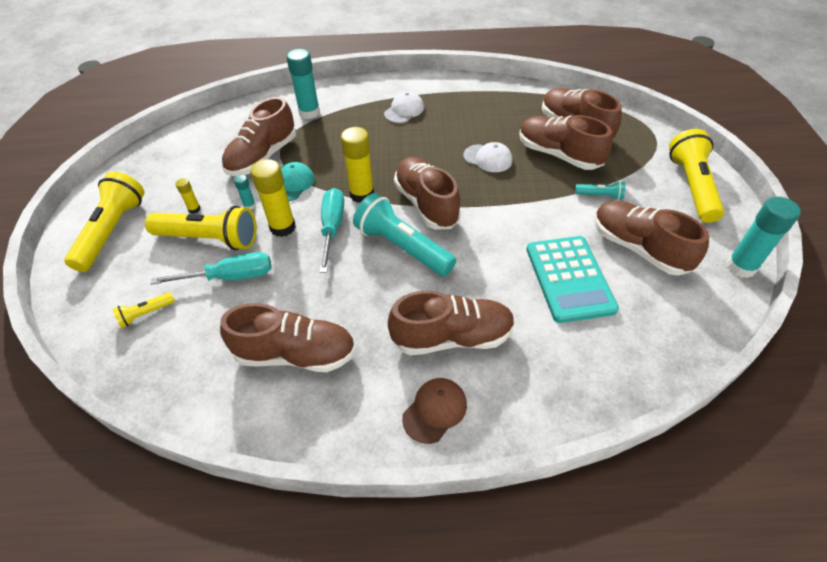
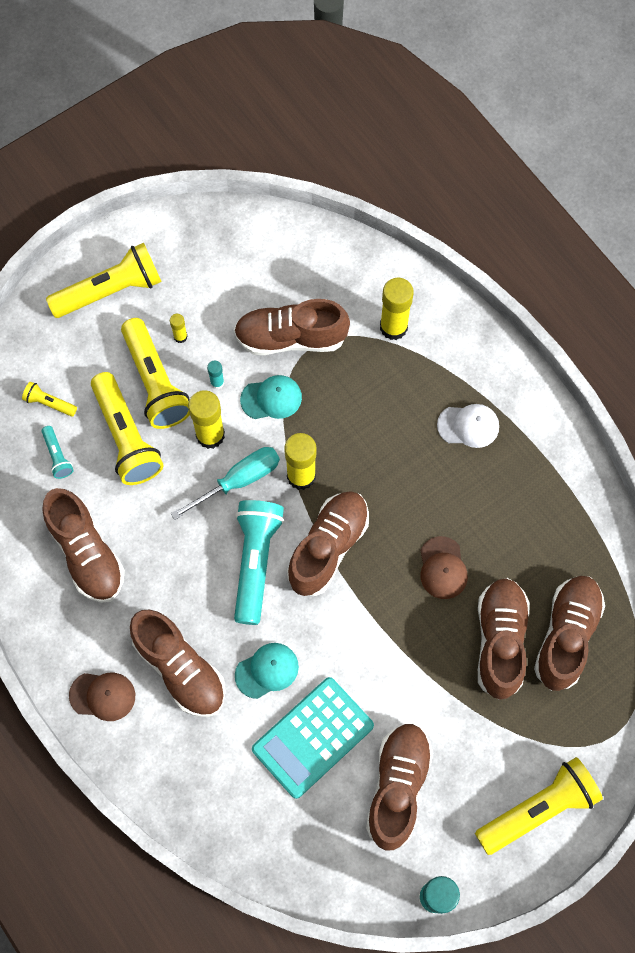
camera: 55 degrees right, 20 degrees up
(230, 277) = (126, 437): turquoise screwdriver -> yellow flashlight
(309, 113) = (393, 327): turquoise glue stick -> yellow glue stick
(488, 158) = (442, 568): white cap -> brown cap
(495, 281) = (267, 670): none -> turquoise cap
(600, 196) = (456, 716): turquoise flashlight -> turquoise flashlight (57, 456)

